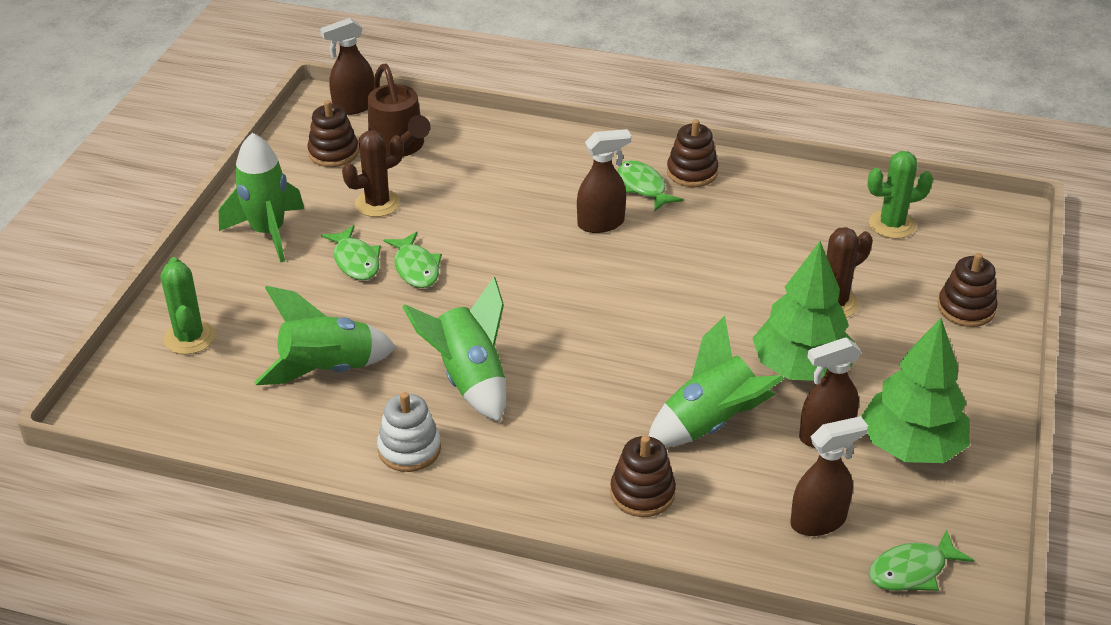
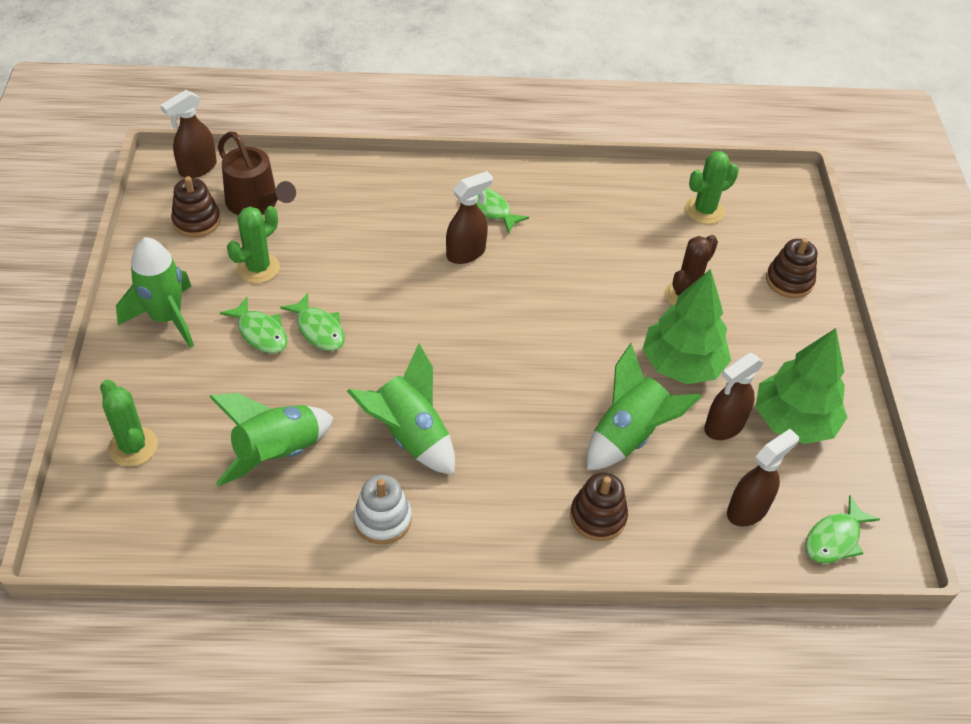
camera: 20 degrees left, 10 degrees up
(377, 203) = (258, 268): brown cactus -> green cactus
(692, 172) = (524, 187): brown stacking toy -> none

